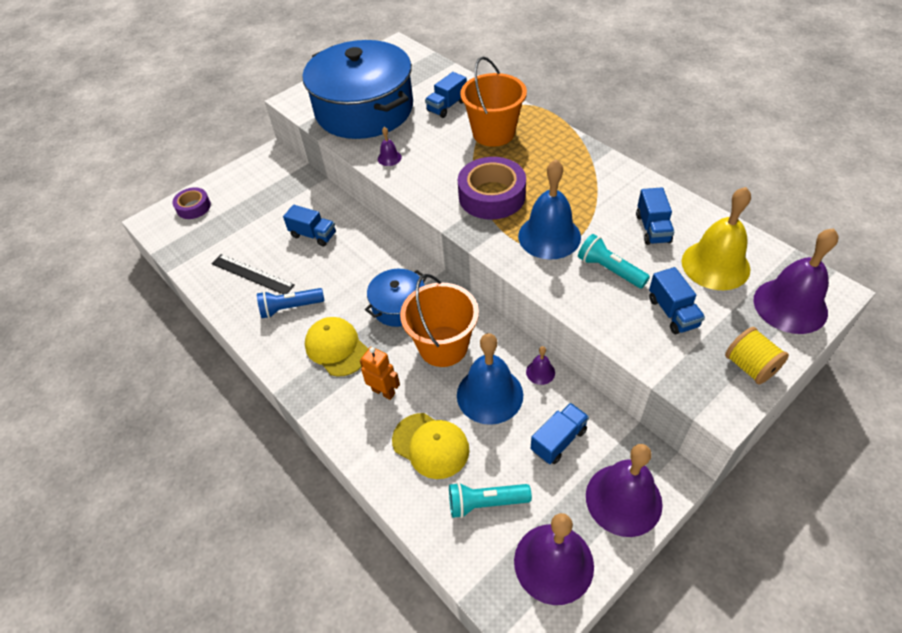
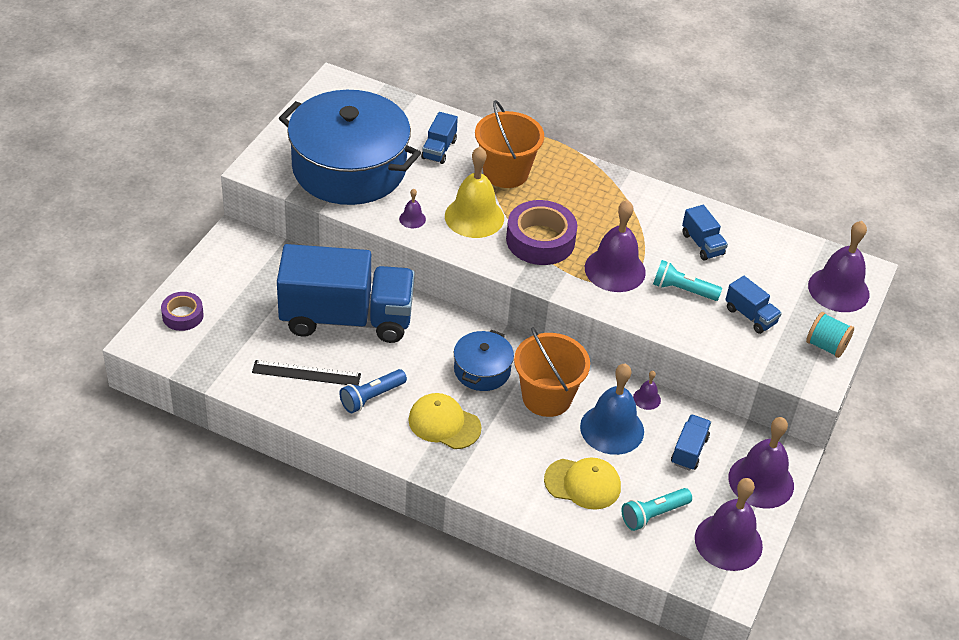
camera: 30 degrees left, 5 degrees down
(313, 235) = (347, 318): blue truck -> blue truck, size x2.46
(383, 391) = (514, 451): orange robot -> none
(549, 236) = (615, 270): blue bell -> purple bell
(715, 265) = (768, 267): yellow bell -> yellow bell (474, 217)
(750, 366) = (826, 346): yellow spool -> turquoise spool

